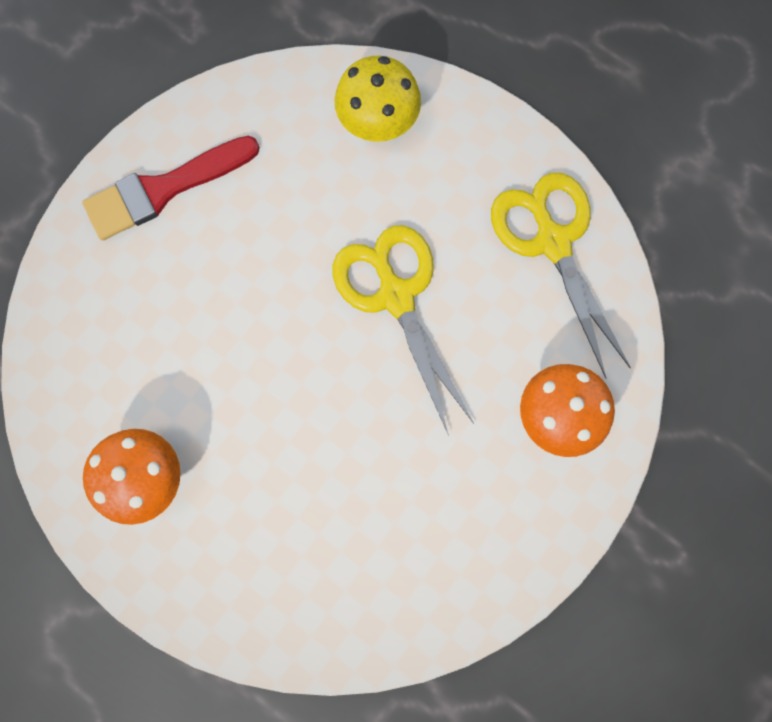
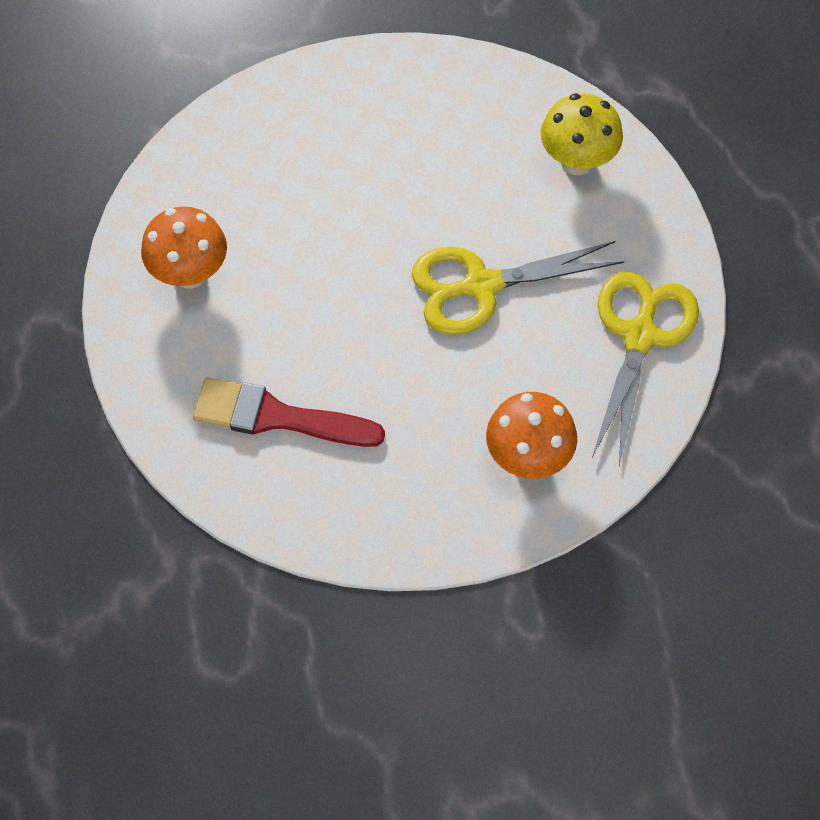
camera: 40 degrees right, 15 degrees down
(164, 189) = (377, 96): red brush -> red brush (278, 417)
(396, 296) = (481, 286): yellow scissors -> yellow scissors turned 120 degrees counterclockwise

